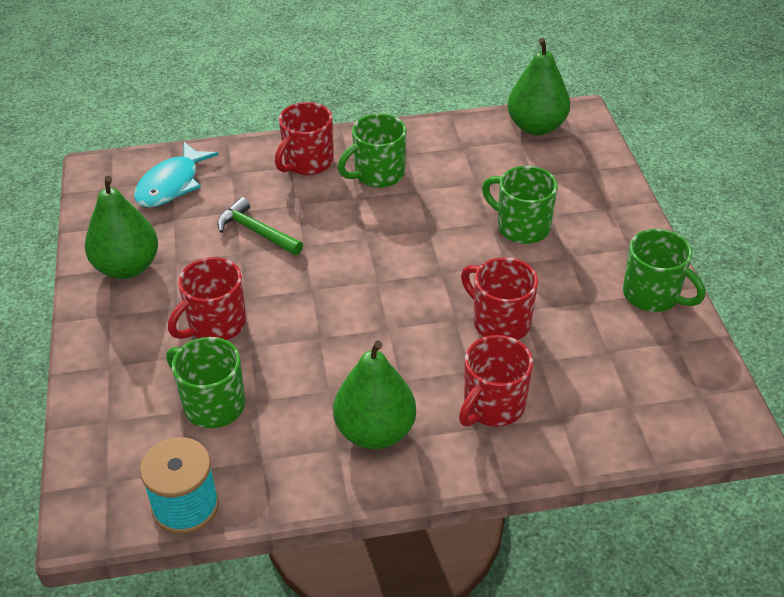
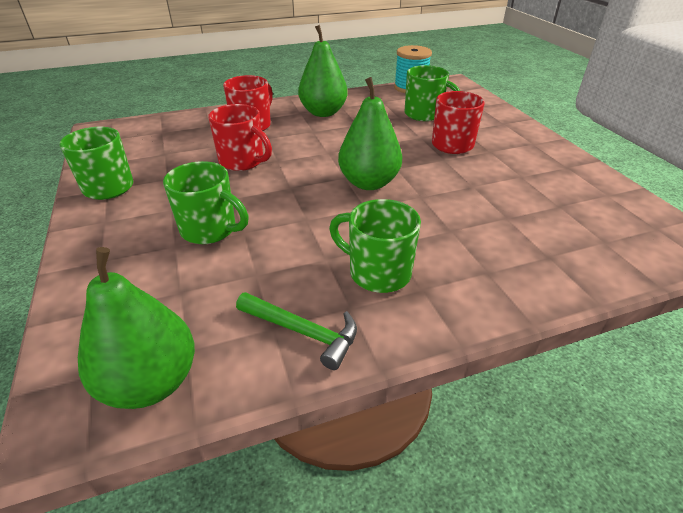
camera: 170 degrees right, 5 degrees down
(127, 267) = (555, 168): green pear -> green pear (369, 183)
(171, 184) = (599, 237): turquoise fish -> none
(256, 231) = (472, 202): green hammer -> green hammer (303, 332)
(307, 163) = (471, 279): red mug -> none
(378, 174) = (377, 272): green mug -> green mug turned 105 degrees counterclockwise

